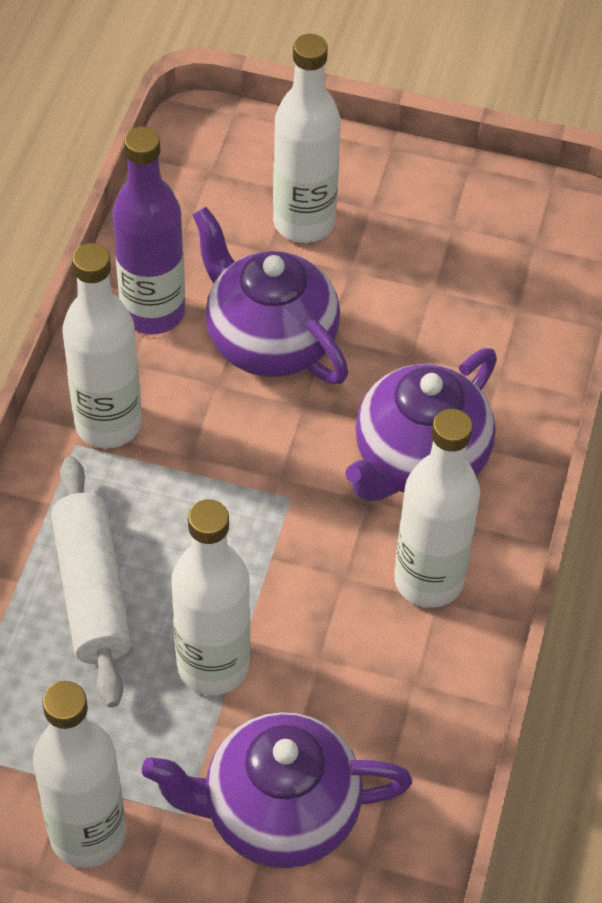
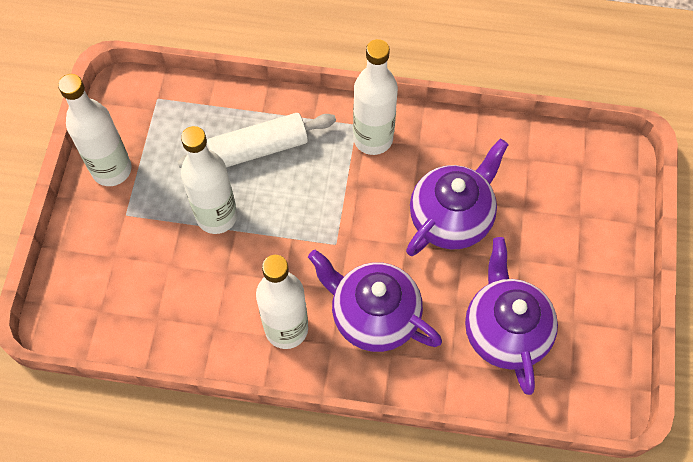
camera: 85 degrees right, 10 degrees up
(153, 312) = (460, 150): purple bottle -> none
(278, 813) = (128, 261): purple teapot -> purple teapot (505, 331)
(304, 222) = (553, 227): white bottle -> none

